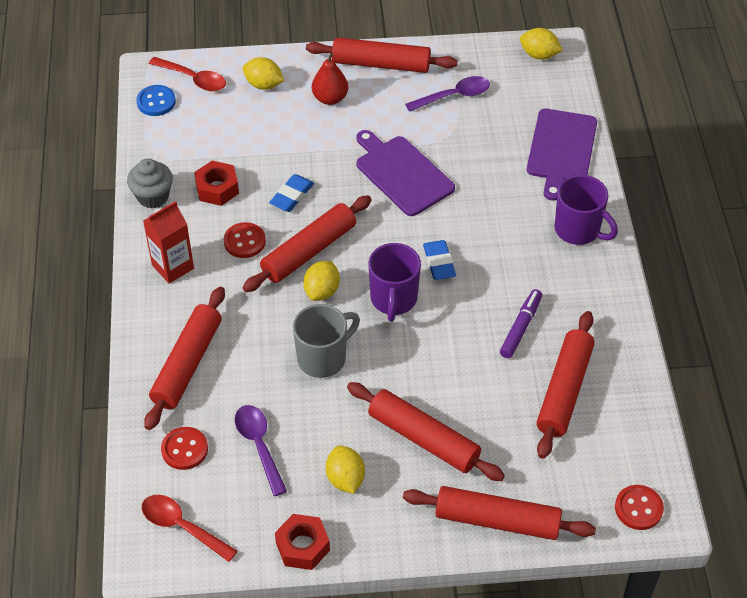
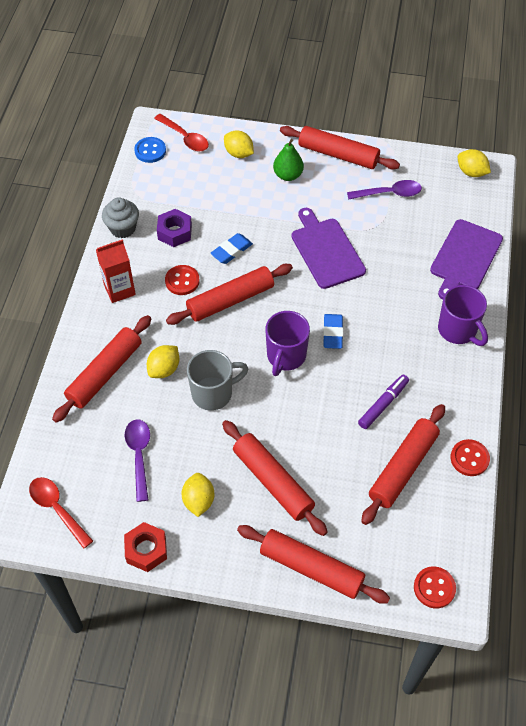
camera: 15 degrees right, 5 degrees up
(184, 449) = (80, 444): red button -> red button (469, 458)
(217, 188) = (175, 232): red nut -> purple nut
(322, 291) = (230, 336): yellow lemon -> yellow lemon (164, 369)
(330, 98) = (288, 175): red pear -> green pear

